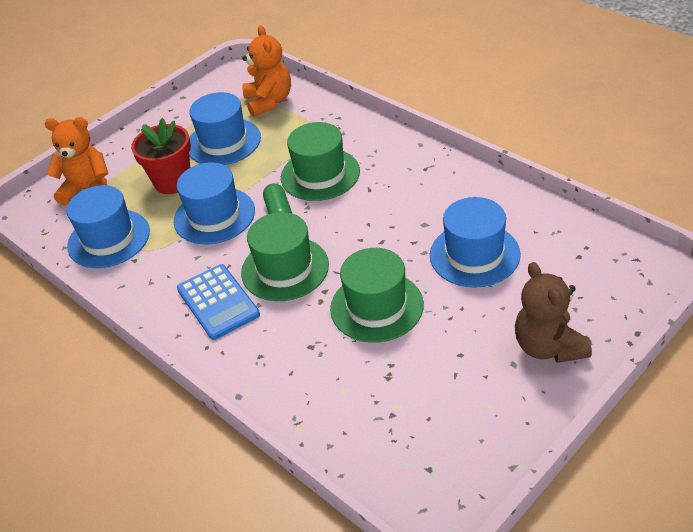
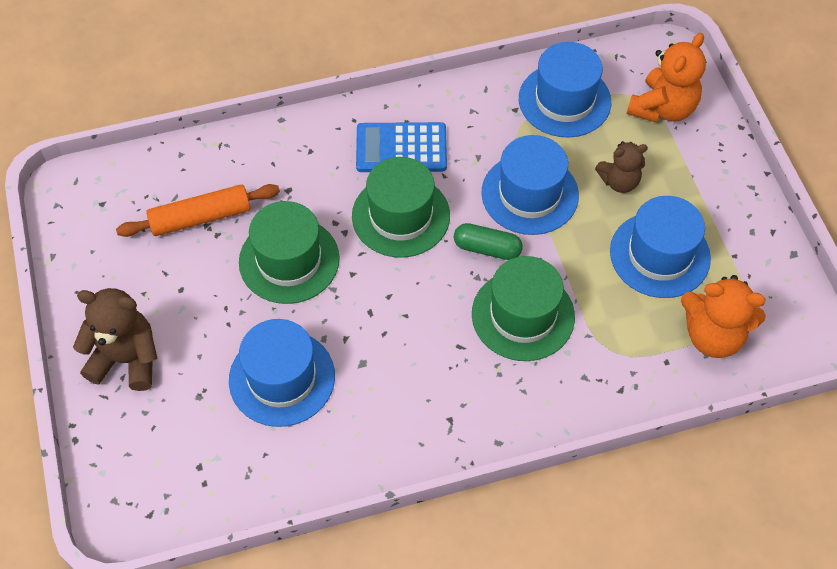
camera: 115 degrees right, 15 degrees up
(172, 182) = (619, 181): red flower pot -> brown teddy bear
(383, 385) = (201, 217): none -> orange rolling pin

